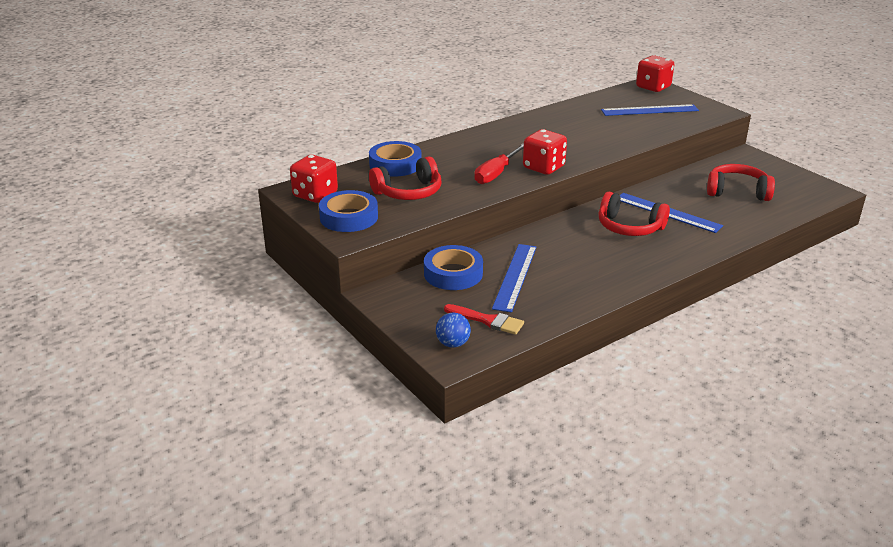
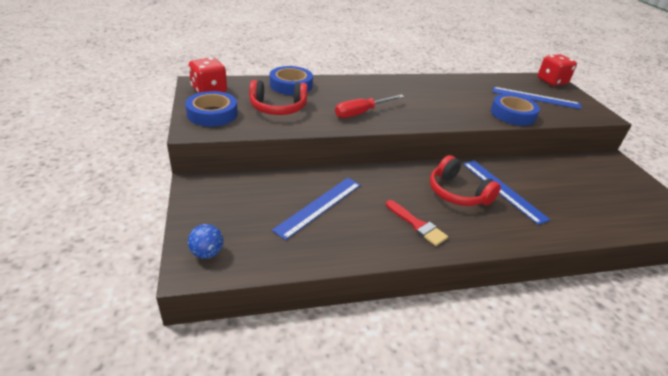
camera: 20 degrees right, 5 degrees up
(453, 273) = (271, 186): blue tape -> blue tape (512, 114)
(488, 320) = (258, 240): red brush -> red brush (417, 225)
(543, 167) = (405, 119): red dice -> none
(737, 192) = (584, 191): red headphones -> none

